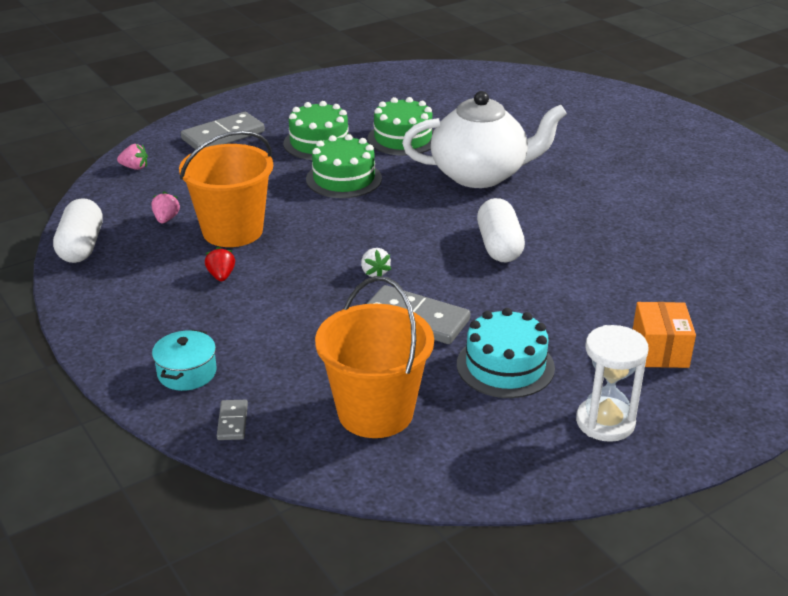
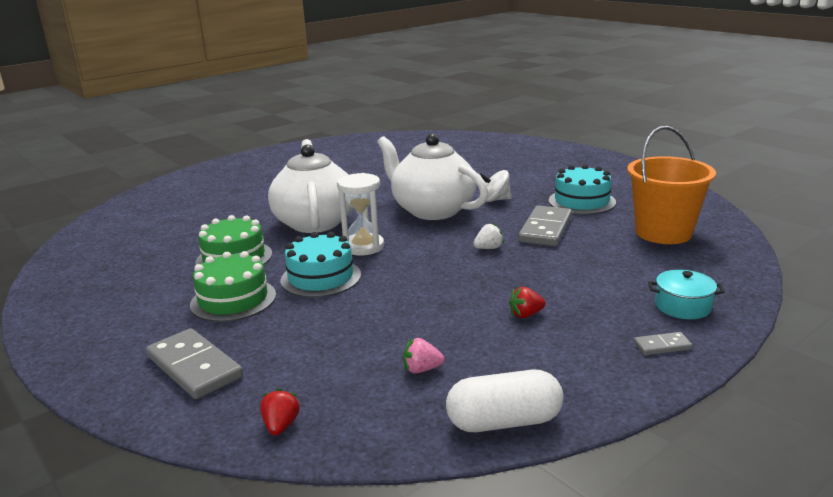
camera: 95 degrees left, 10 degrees down
(134, 167) = (281, 426): pink strawberry -> red strawberry
(232, 231) = (438, 322): orange bucket -> none
(232, 422) = (722, 278): grey domino -> grey domino (662, 346)
(344, 179) = (321, 277): green cake -> turquoise cake
(499, 246) = (432, 210): white capsule -> white teapot
(525, 295) = (495, 200): none -> white spinning top
(605, 422) = (615, 178): white hourglass -> white hourglass (363, 247)
(660, 350) = (537, 168): orange box -> none

